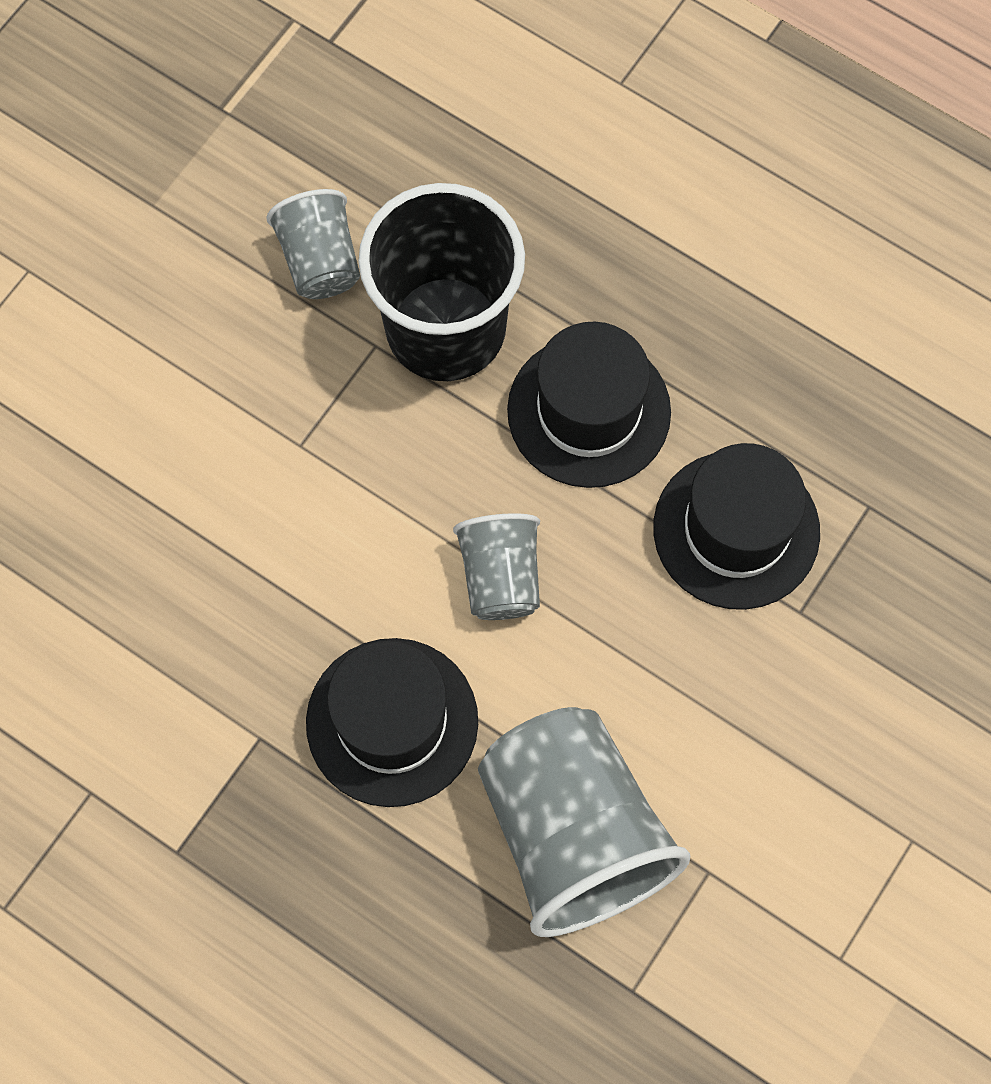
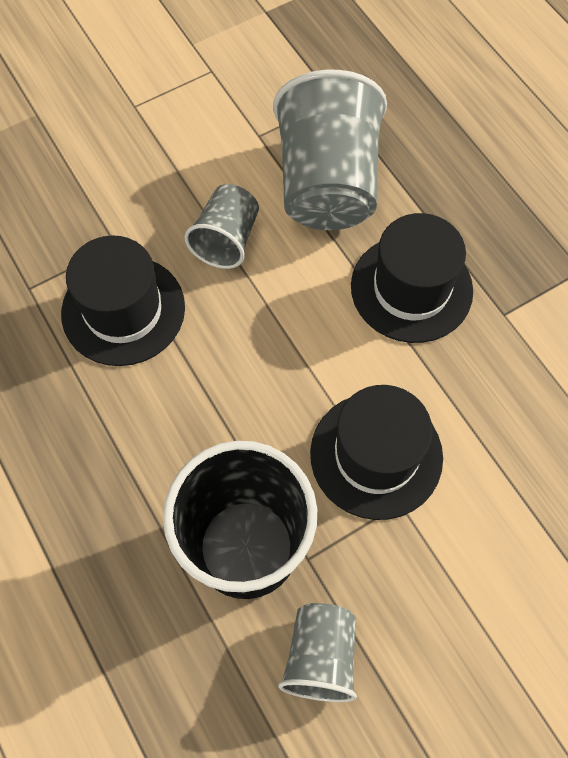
camera: 155 degrees left, 5 degrees down
(500, 577) = (297, 347): grey cup -> grey cup (226, 240)
(589, 411) = (174, 434): black hat -> black hat (376, 455)

